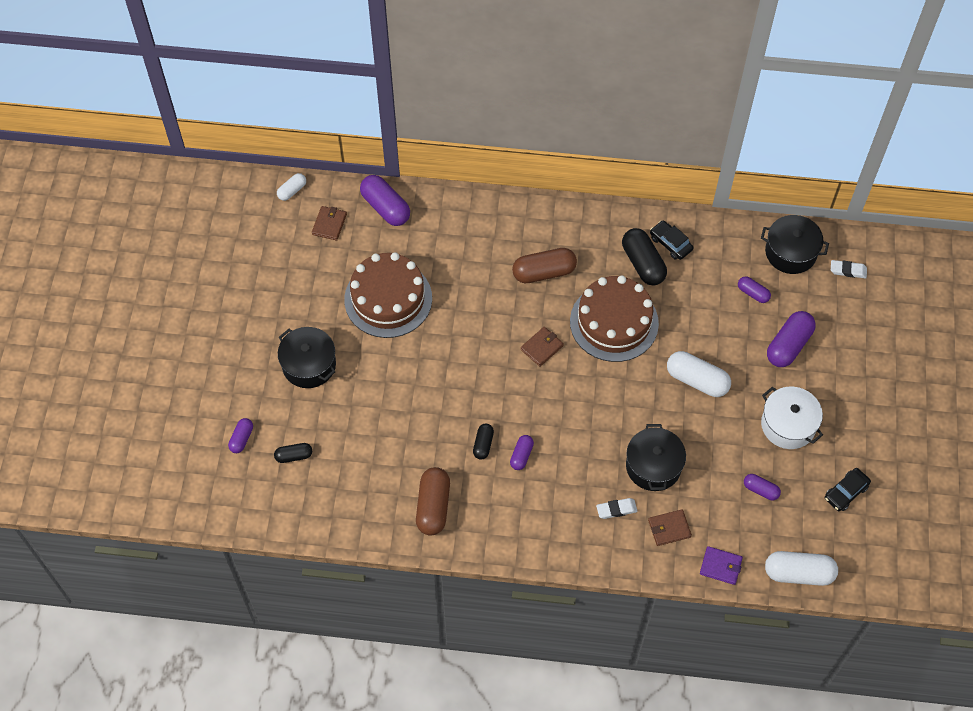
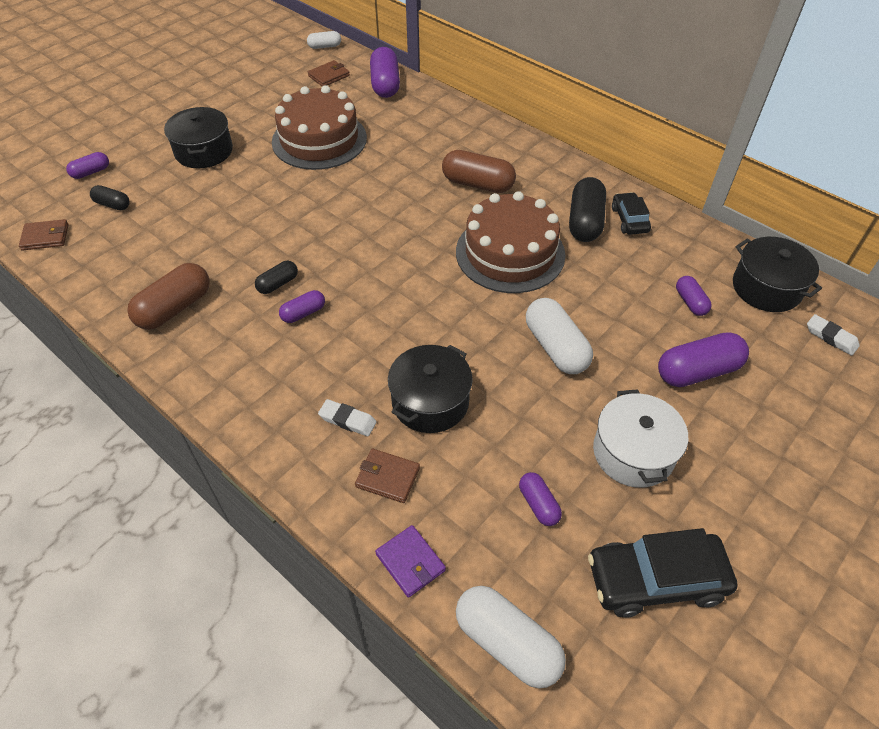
camera: 35 degrees right, 10 degrees down
(542, 347) = (417, 237): brown wallet -> brown wallet (45, 237)
(846, 492) = (656, 579): black car -> black car, size x1.72

